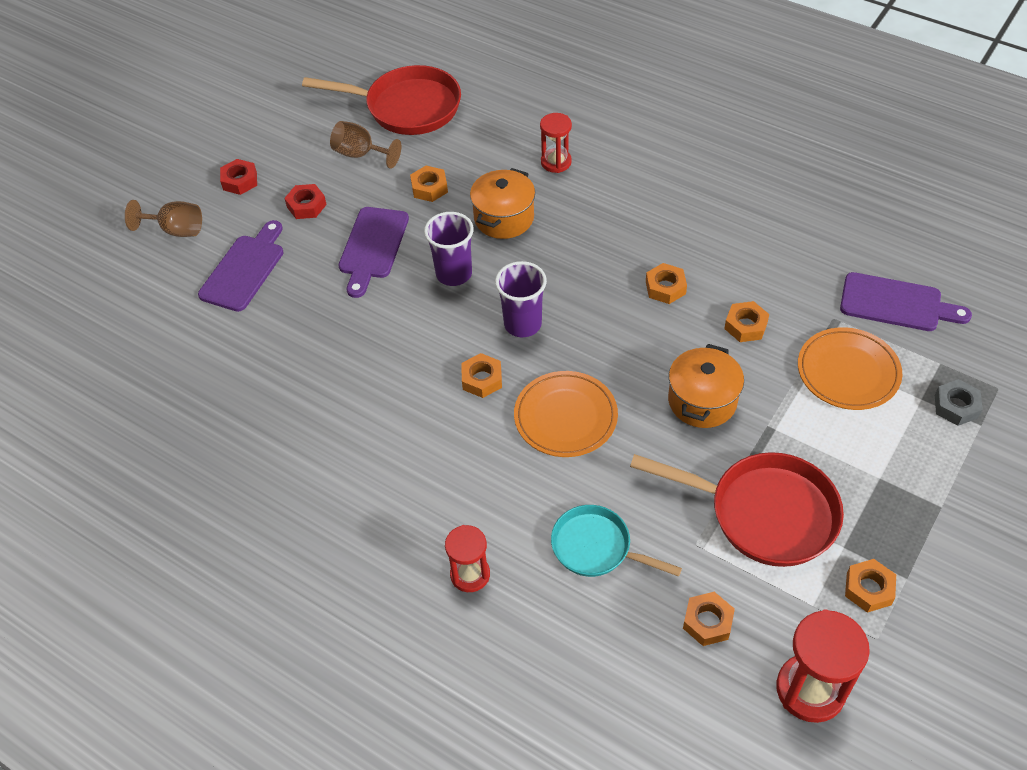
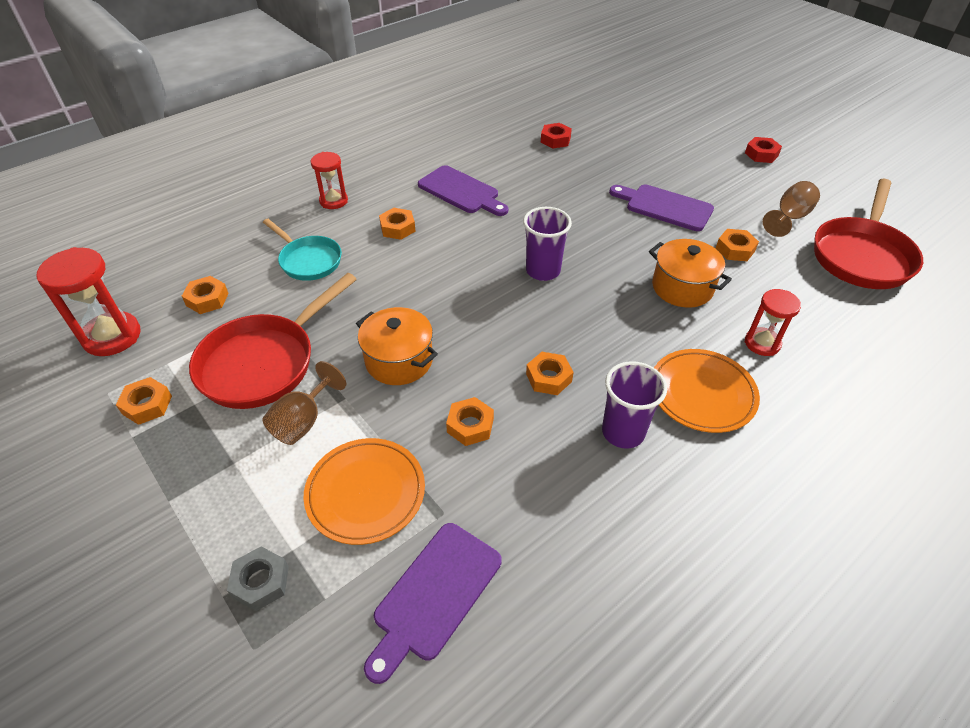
camera: 105 degrees right, 5 degrees down
(176, 230) = (709, 124): brown goblet -> brown goblet (303, 421)
(244, 269) = (657, 147): purple cutting board -> purple cutting board (461, 191)
(306, 206) = (724, 181): red nut -> red nut (555, 140)
(454, 274) = (618, 244): purple cup -> purple cup (623, 432)
(482, 379) = (494, 237): orange nut -> orange nut (397, 228)
(565, 417) = (432, 272): orange plate -> orange plate (702, 393)
(597, 548) = (308, 260): turquoise pan -> turquoise pan turned 90 degrees clockwise

